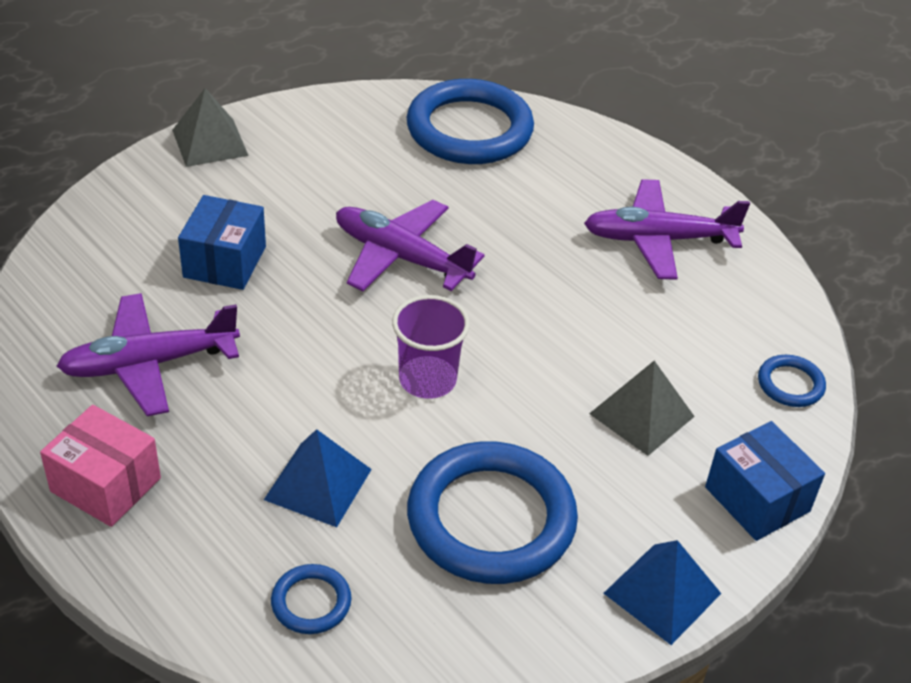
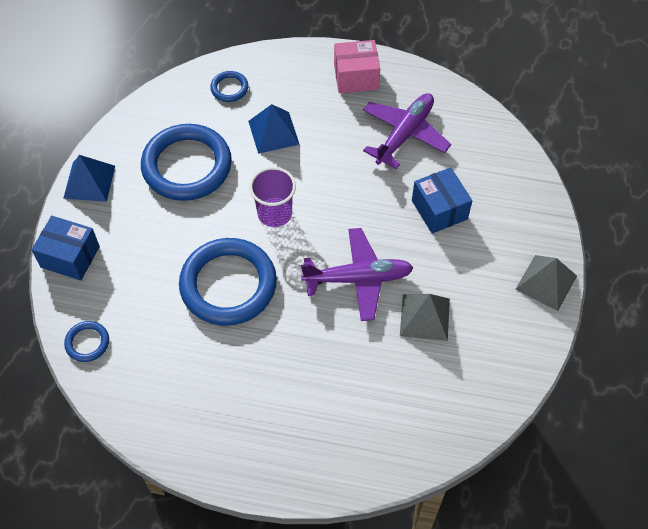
camera: 145 degrees right, 15 degrees up
(469, 129) = (419, 417): blue ring -> blue ring (228, 285)
(641, 414) = (155, 267): grey pyramid -> grey pyramid (425, 317)
(658, 240) = (228, 404): purple plane -> none

